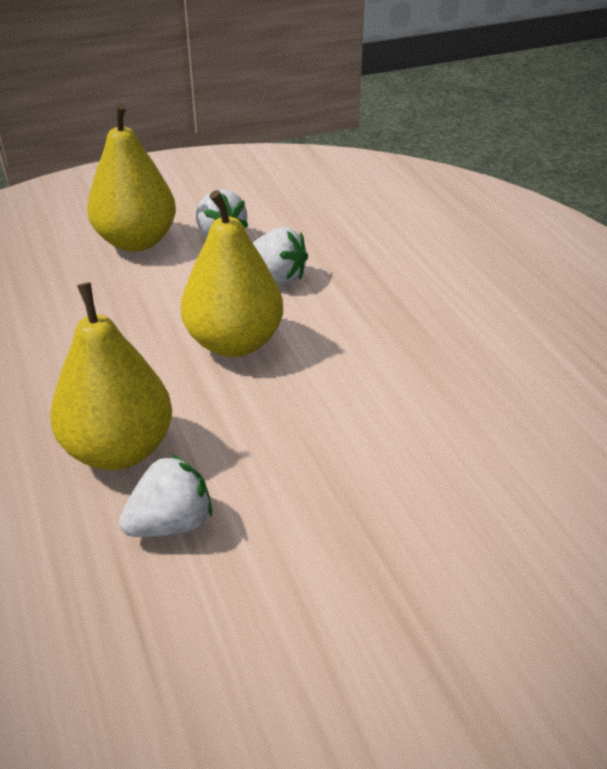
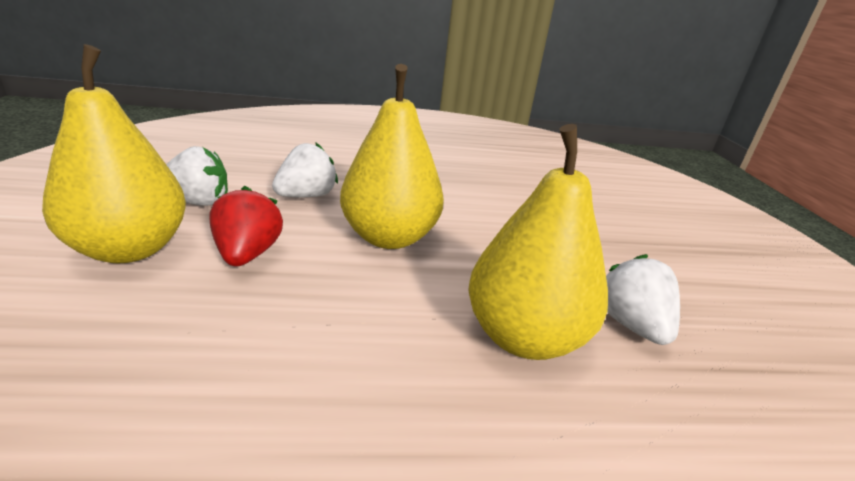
camera: 75 degrees left, 10 degrees down
(159, 285) = (247, 254): none -> red strawberry

